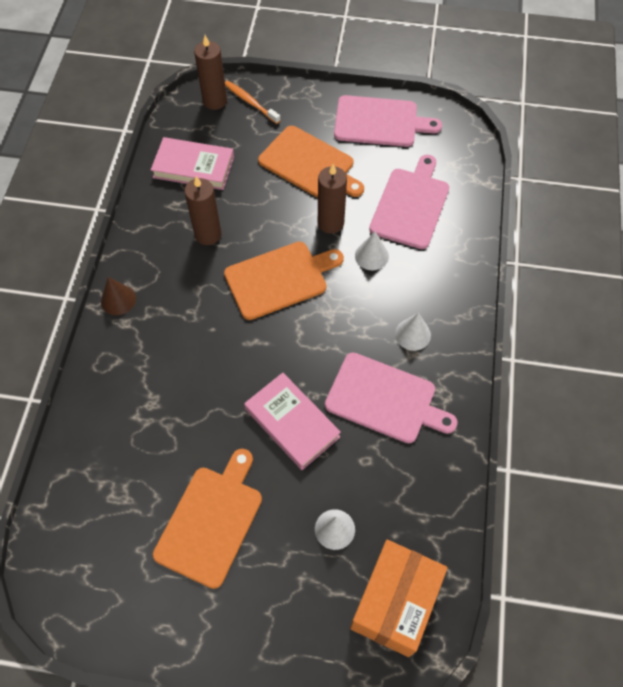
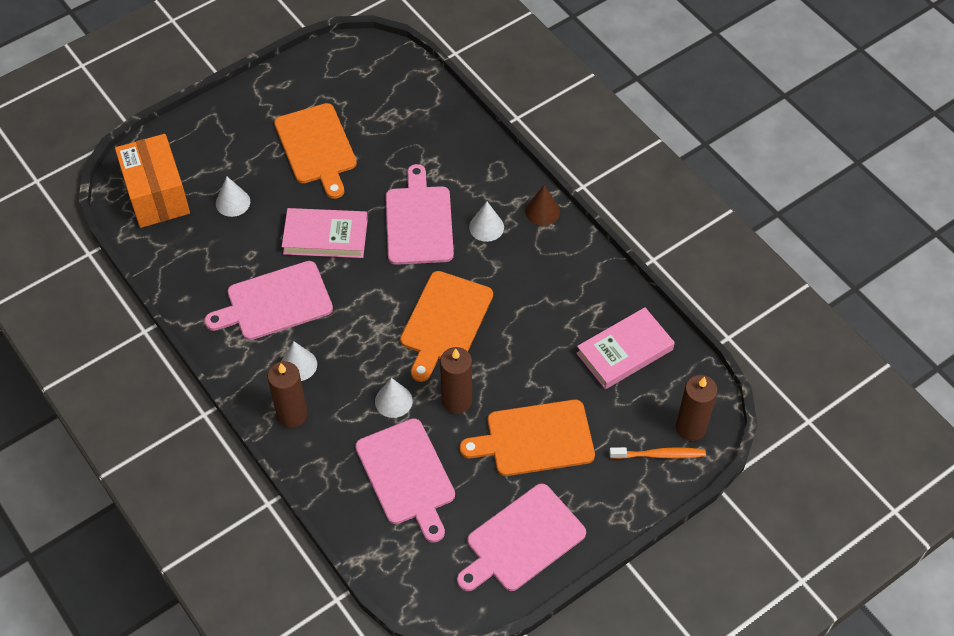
camera: 135 degrees right, 5 degrees down
(169, 323) = (486, 227): none -> white cone
(208, 234) = (541, 308): brown candle -> brown candle (292, 414)
(210, 371) = (419, 222): none -> pink cutting board

